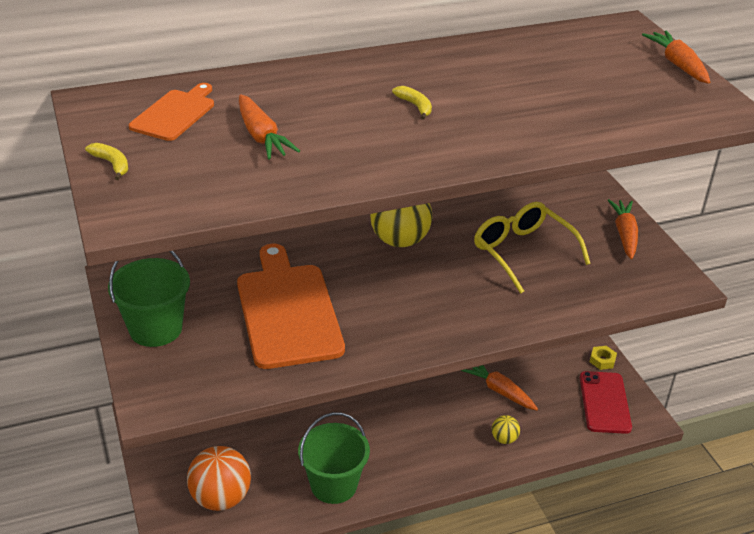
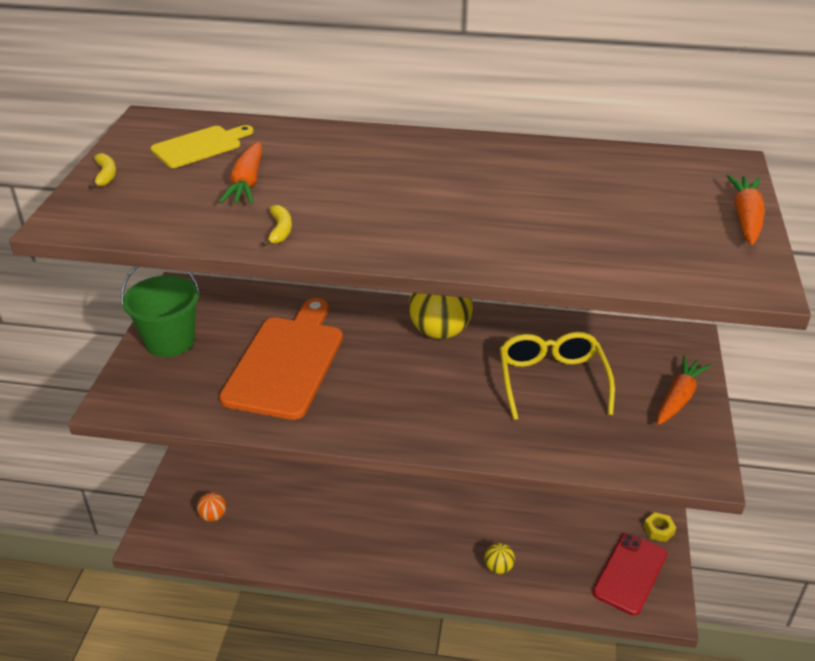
camera: 30 degrees right, 0 degrees up
(175, 114) = (200, 146): orange cutting board -> yellow cutting board
(221, 498) = (213, 516): orange ball -> orange ball, size x0.49
(334, 485) = (312, 544): green bucket -> none
(415, 106) = (413, 191): yellow banana -> yellow banana (280, 230)
(499, 390) = (527, 519): orange carrot -> none

